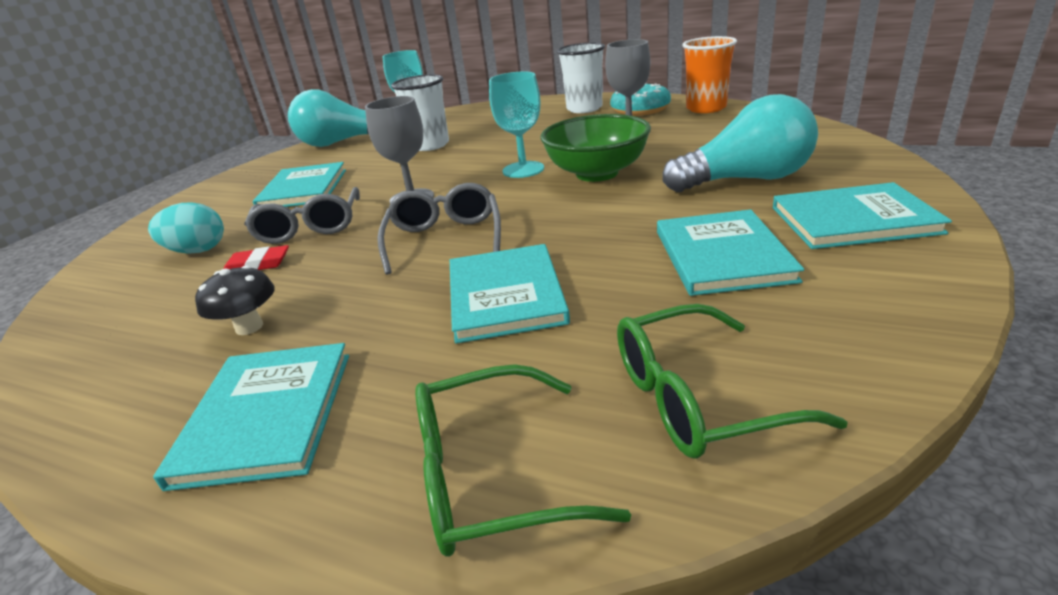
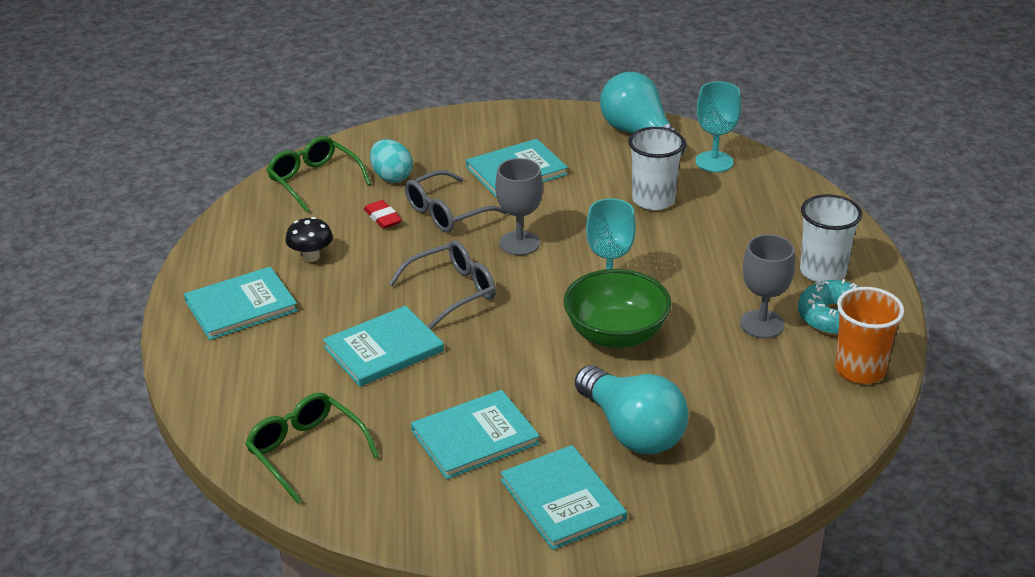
camera: 60 degrees right, 5 degrees up
(490, 476) = (228, 396): green glasses -> green glasses (314, 180)

